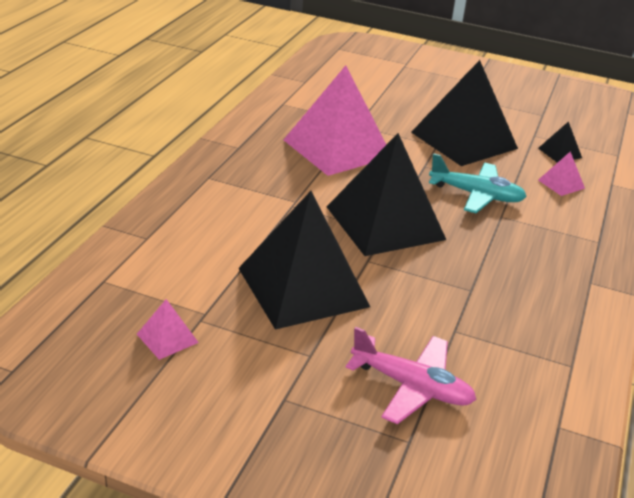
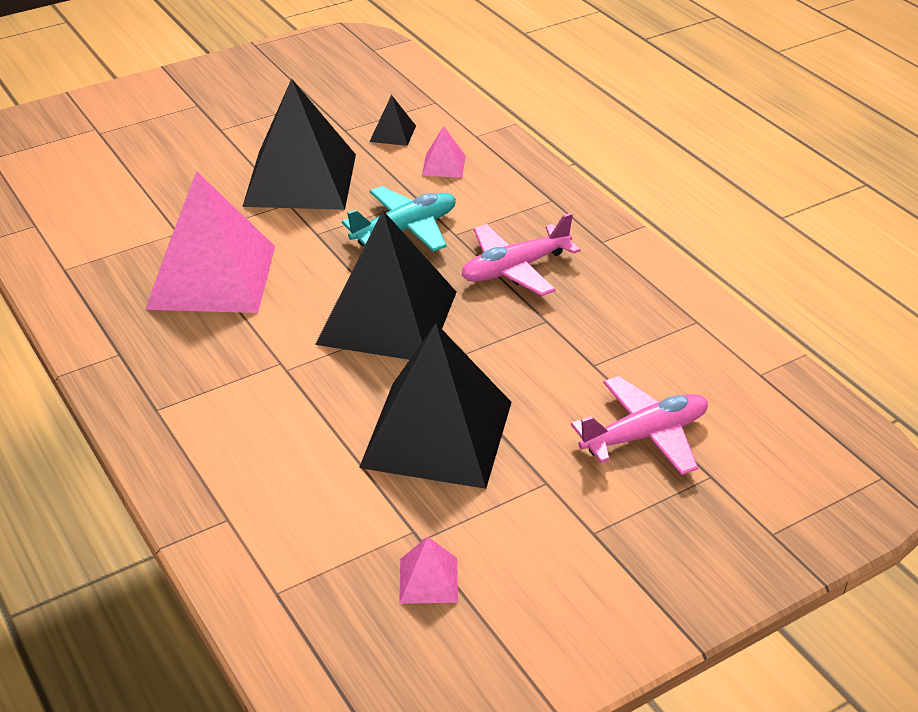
camera: 50 degrees left, 5 degrees up
(504, 255) = (515, 269): none -> pink plane

